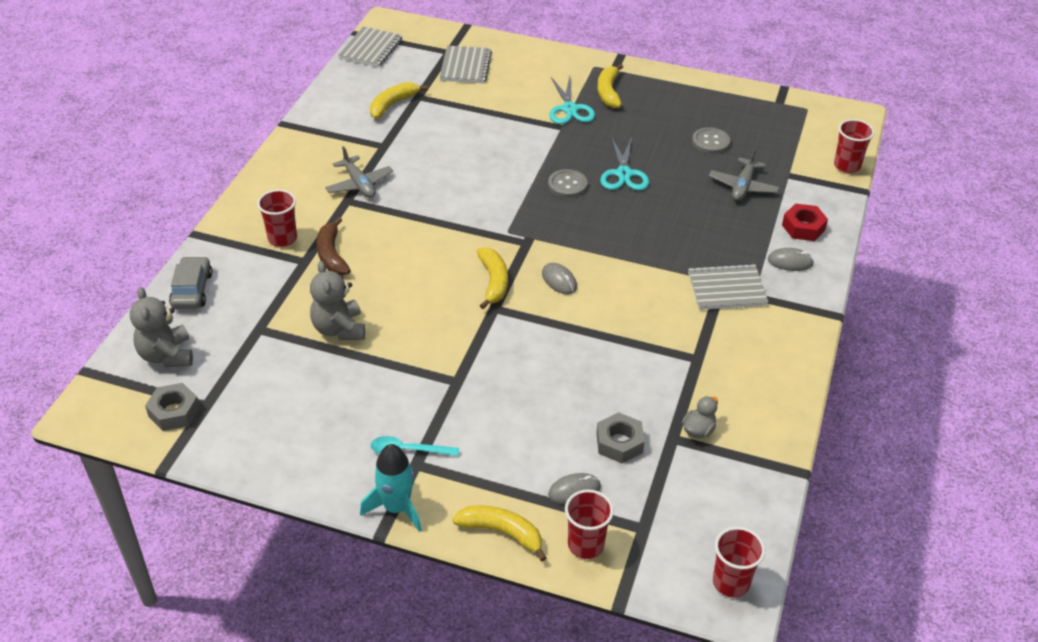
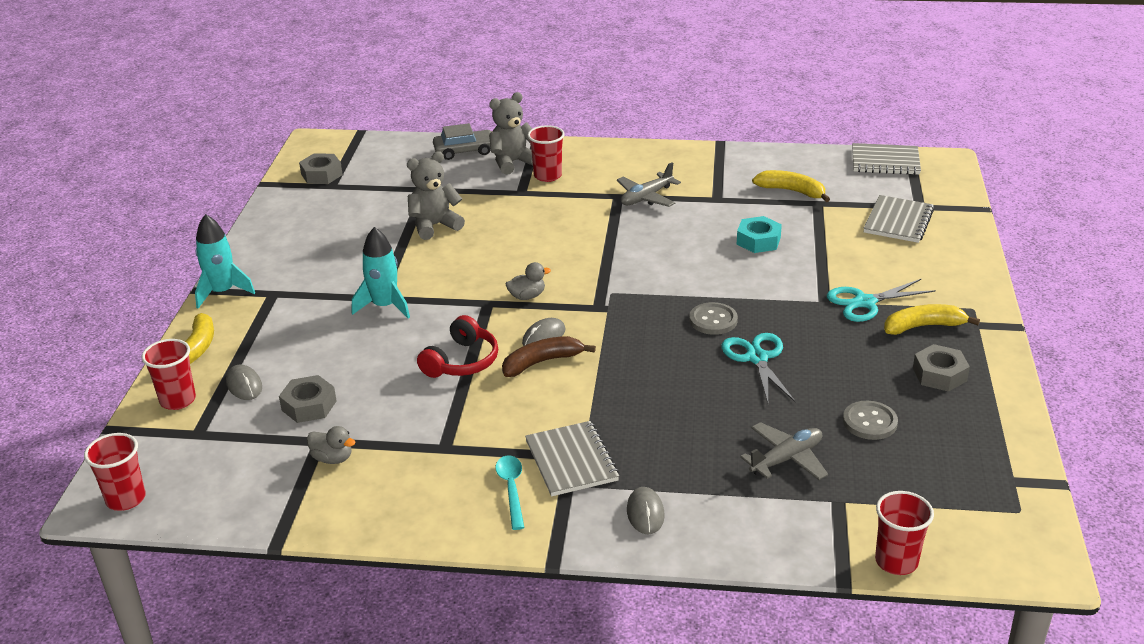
camera: 80 degrees right, 10 degrees down
(167, 355) = (384, 158): grey teddy bear -> grey teddy bear (512, 162)
(332, 255) = (534, 203): brown banana -> brown banana (542, 362)
(408, 450) = (289, 286): turquoise spoon -> turquoise spoon (511, 489)
(462, 138) = (758, 241): none -> turquoise nut
(465, 66) = (898, 221): grey notebook -> grey notebook turned 60 degrees counterclockwise
(474, 378) = (385, 306): none -> turquoise rocket
(493, 282) = (527, 296): yellow banana -> grey duck
(580, 335) = (462, 361): none -> red headphones
(623, 174) = (757, 358): turquoise scissors -> turquoise scissors turned 90 degrees clockwise
(666, 100) = (939, 374): none -> grey nut
(743, 186) = (786, 459): grey plane -> grey plane turned 135 degrees clockwise
(803, 227) = (724, 522): red nut -> none

